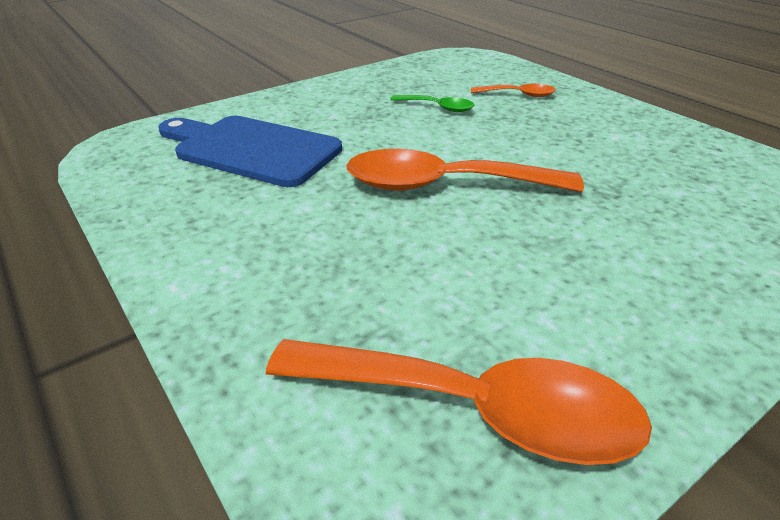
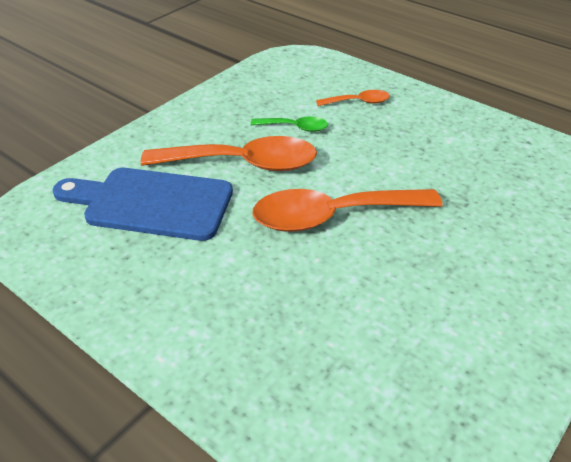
camera: 15 degrees left, 5 degrees up
(474, 409) = (424, 410): orange spoon -> orange spoon (243, 164)

